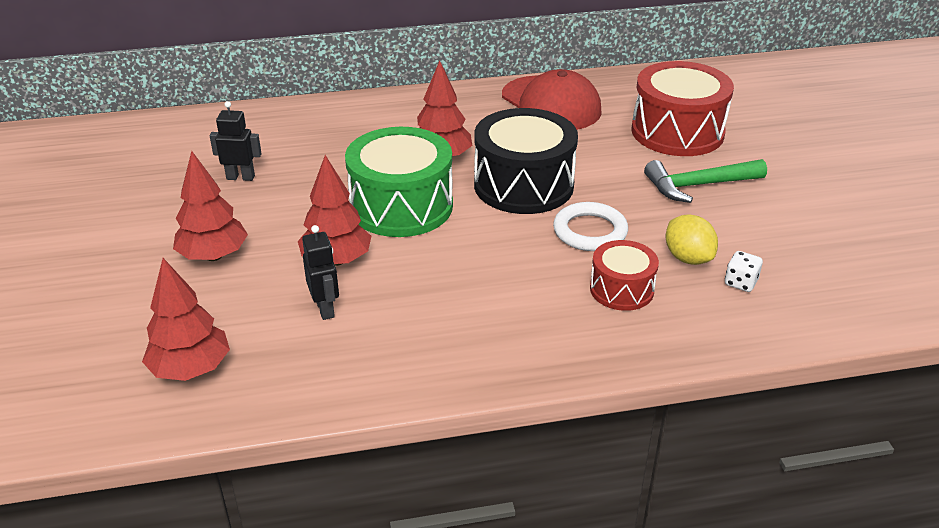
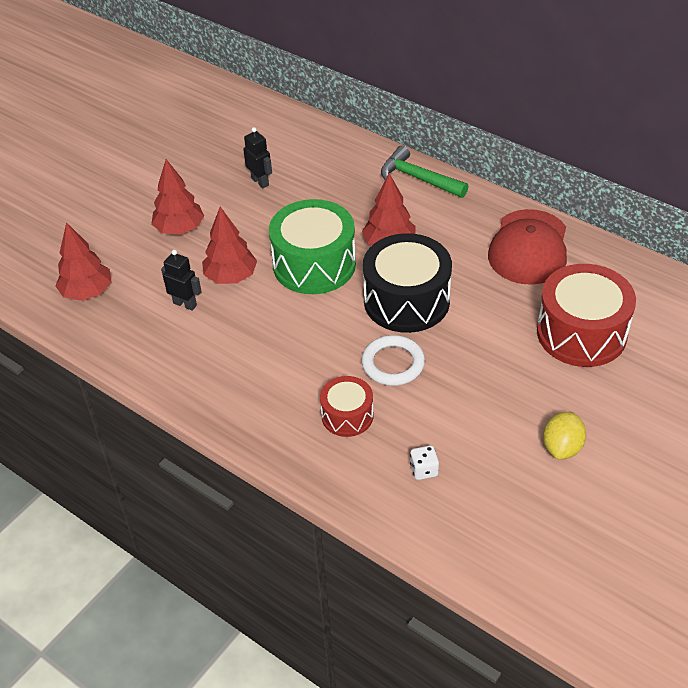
camera: 50 degrees right, 10 degrees up
(325, 309) = (185, 304): black robot -> black robot turned 90 degrees counterclockwise
(688, 258) = (421, 428): yellow lemon -> yellow lemon (562, 447)
(698, 186) = (519, 384): green hammer -> green hammer (418, 178)

